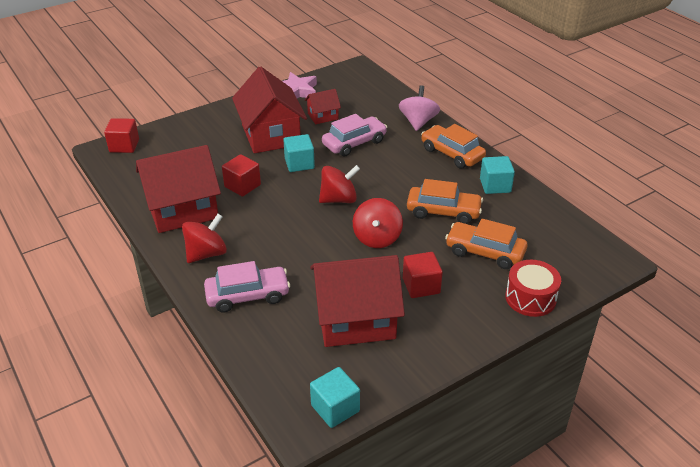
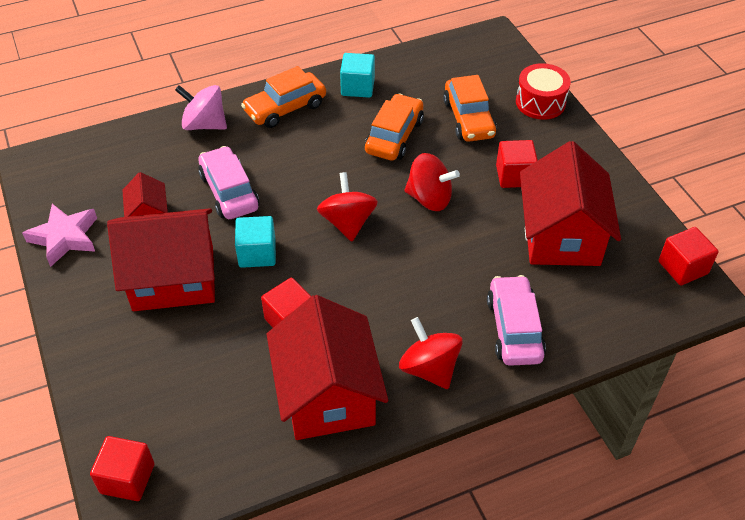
camera: 80 degrees left, 10 degrees up
(335, 408) = (683, 267): turquoise cube -> red cube
(485, 252) = (469, 118): orange car -> orange car turned 45 degrees counterclockwise

